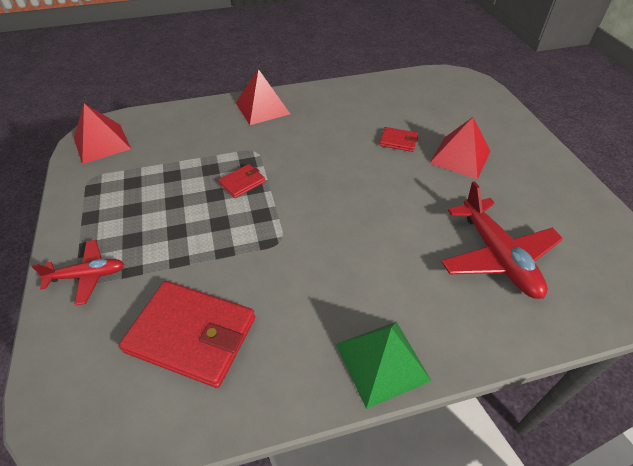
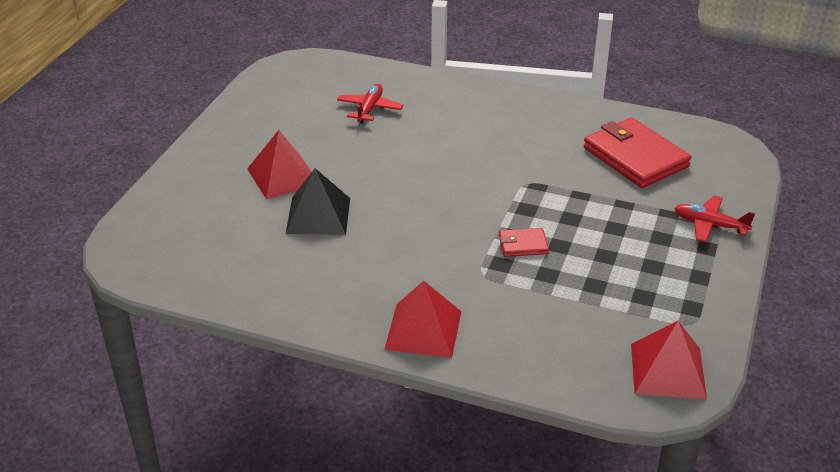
camera: 145 degrees left, 10 degrees down
(382, 362) = (515, 100): green pyramid -> none
(398, 141) = (318, 215): red wallet -> black pyramid
(497, 256) = (369, 109): red plane -> red plane, size x0.59

